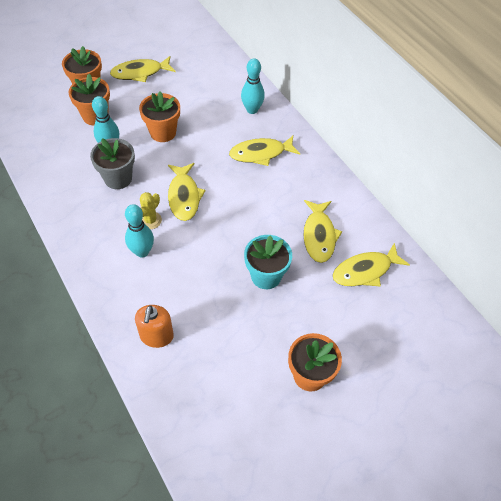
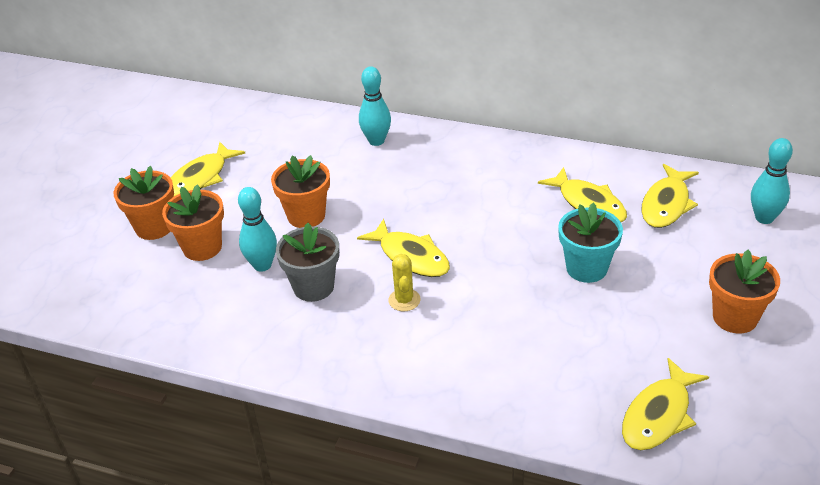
camera: 35 degrees left, 15 degrees down
(142, 251) = (435, 333): turquoise bowling pin -> turquoise bowling pin (764, 218)
(156, 336) = (554, 393): orange soap dispenser -> none
(261, 153) = (438, 172): yellow fish -> yellow fish (659, 415)

